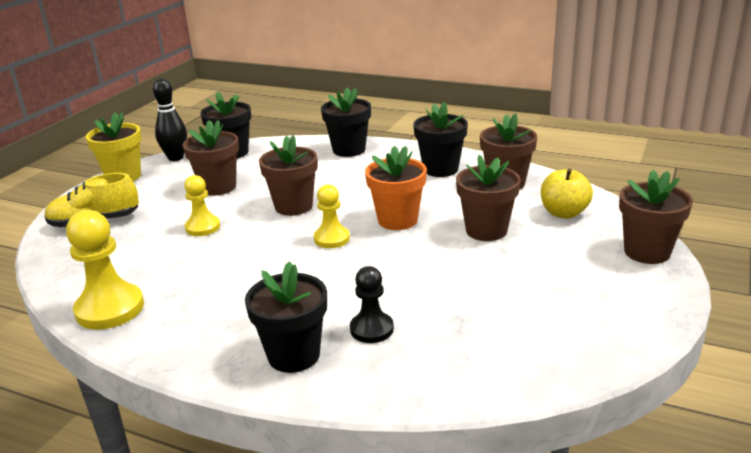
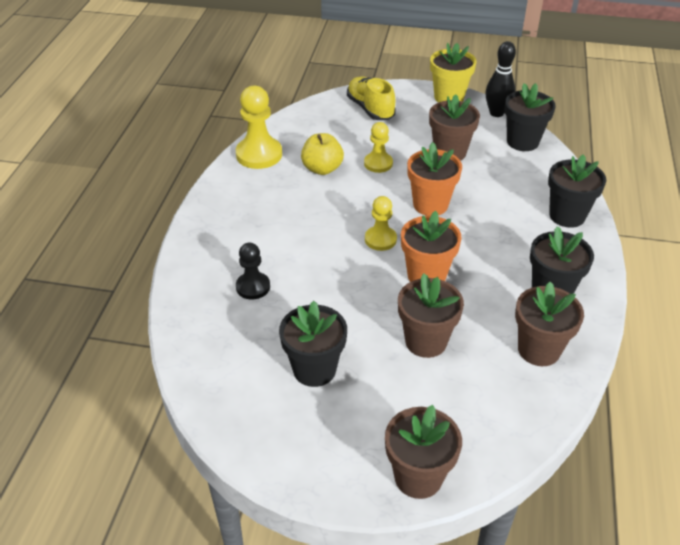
camera: 75 degrees right, 15 degrees up
(293, 206) = (430, 205): brown flower pot -> orange flower pot
(294, 355) = (217, 253): black flower pot -> black flower pot (314, 369)
(564, 213) = (484, 403): yellow apple -> yellow apple (322, 169)

